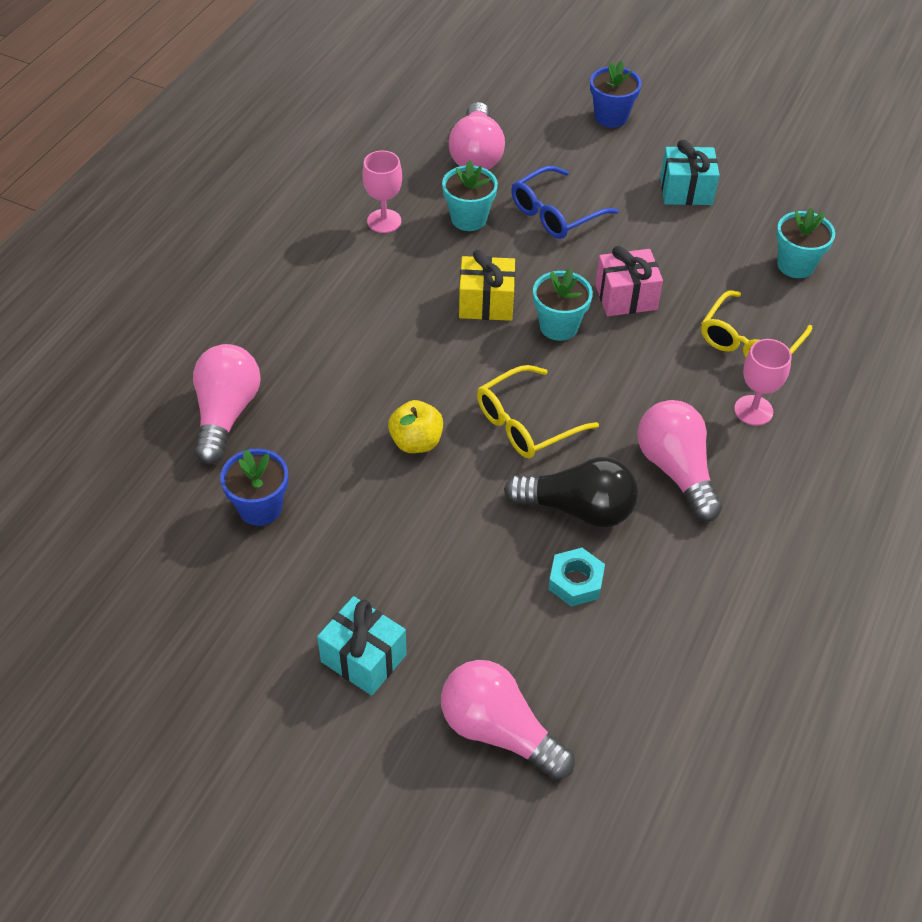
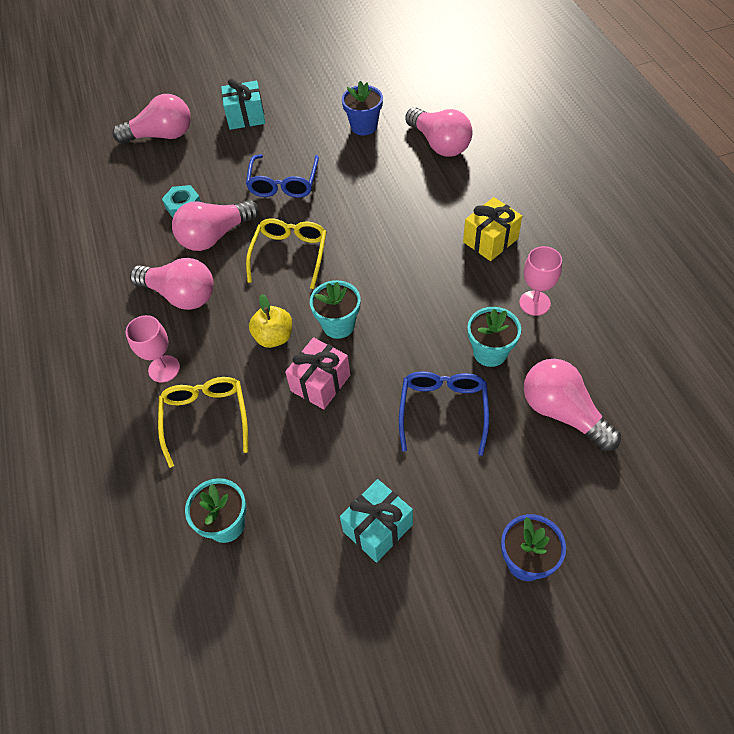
camera: 140 degrees right, 5 degrees up
(416, 442) = (334, 202): yellow apple -> yellow apple (274, 337)
(437, 511) = (283, 183): none -> blue glasses
(486, 303) = (399, 303): yellow gift -> yellow gift (490, 240)
(578, 509) = (215, 236): black light bulb -> pink light bulb

